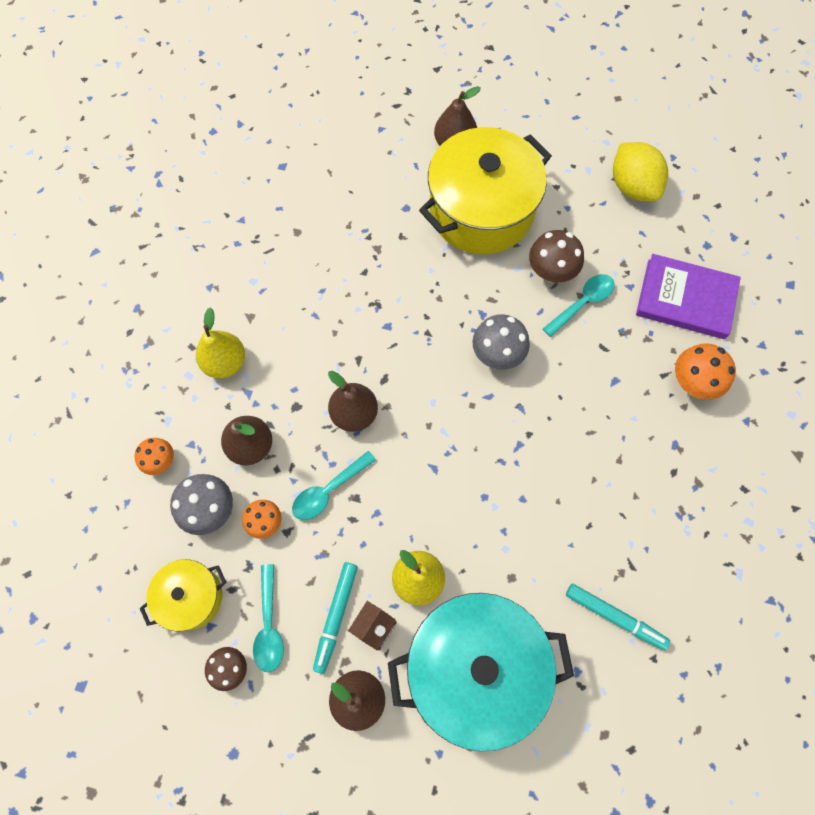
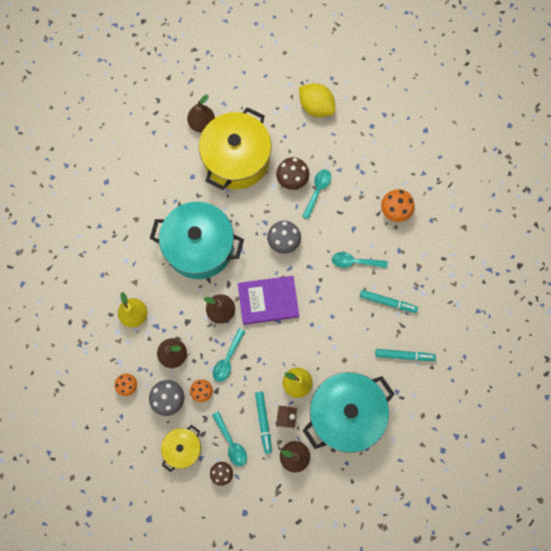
camera: 25 degrees left, 5 degrees up
(368, 307) = (199, 247): none -> turquoise pot
(595, 431) = (355, 262): none -> turquoise spoon
(622, 517) = (387, 302): none -> turquoise marker
(685, 299) = (372, 164): purple book -> purple book (268, 301)

